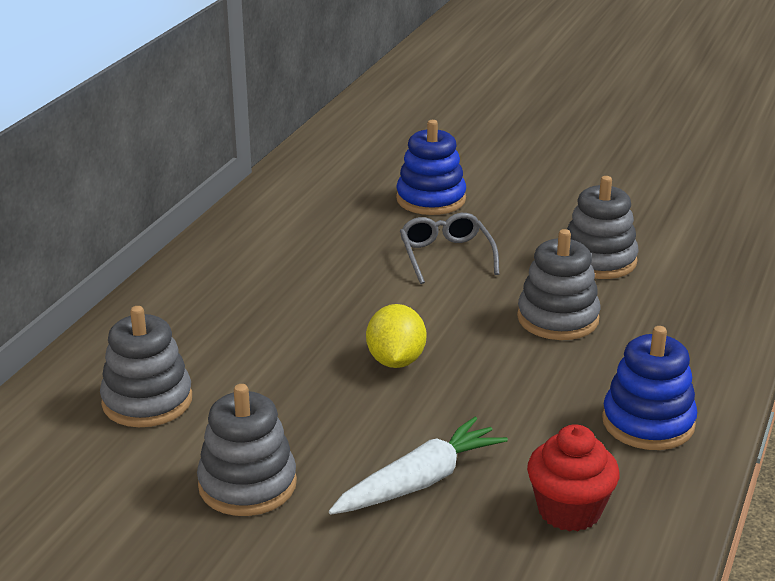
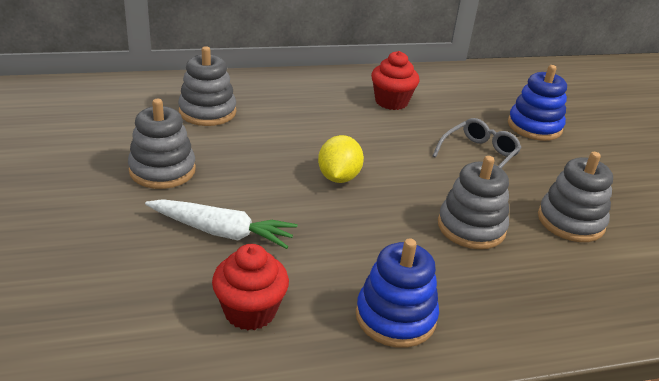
camera: 50 degrees right, 5 degrees up
(283, 260) = (391, 102): none -> red cupcake
(396, 361) = (338, 177): yellow lemon -> yellow lemon turned 45 degrees counterclockwise

